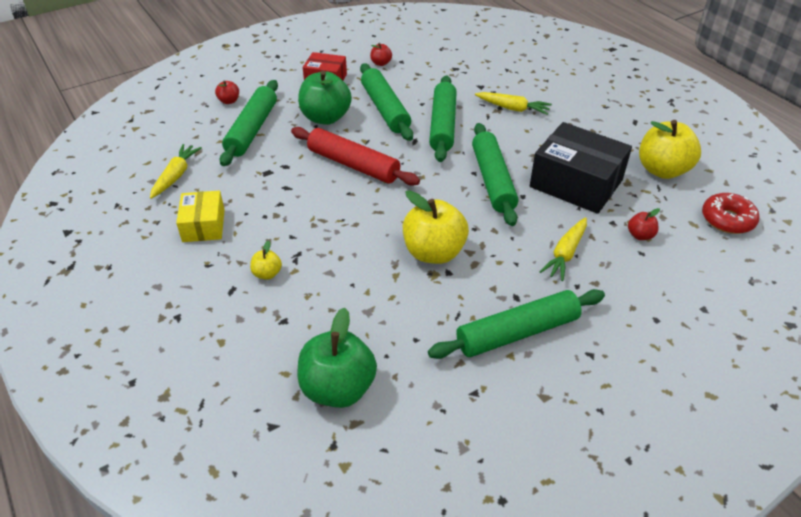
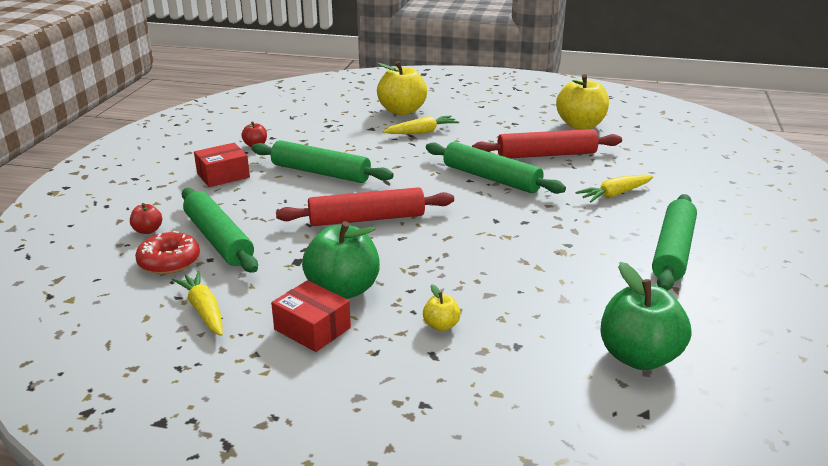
camera: 45 degrees left, 15 degrees down
(203, 225) = (312, 329): yellow box -> red box
(325, 118) = (277, 200): green apple -> green apple (343, 289)
(434, 252) = (536, 239): yellow apple -> yellow apple (402, 111)
(443, 125) = (390, 163): green rolling pin -> none
(565, 254) = (615, 194): yellow carrot -> yellow carrot turned 75 degrees clockwise
(576, 183) = (546, 155): black box -> red rolling pin
(640, 235) = (634, 163): red apple -> none
(727, 220) = (659, 133): red donut -> red donut (169, 261)

